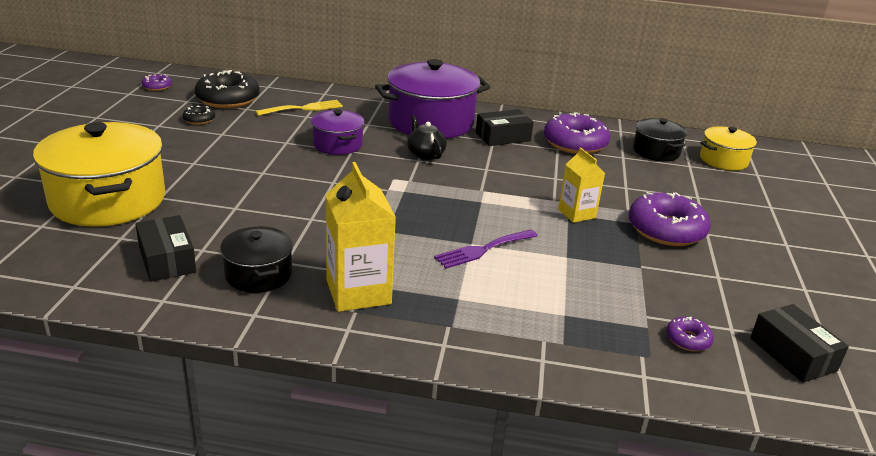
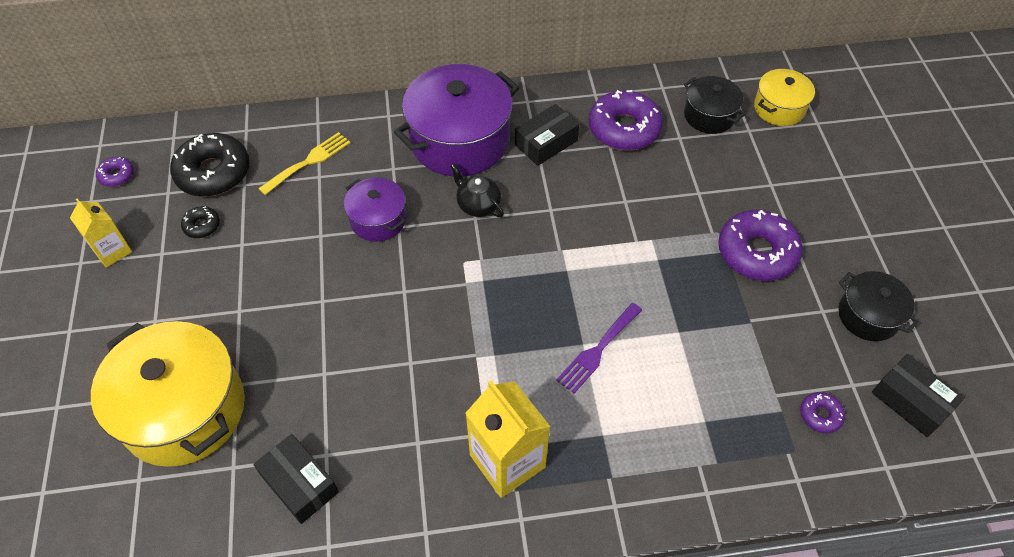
camera: 15 degrees left, 25 degrees up
(258, 274) = (401, 472): black pot -> black pot (868, 316)
(576, 214) = (665, 257): yellow carton -> yellow carton (112, 251)

